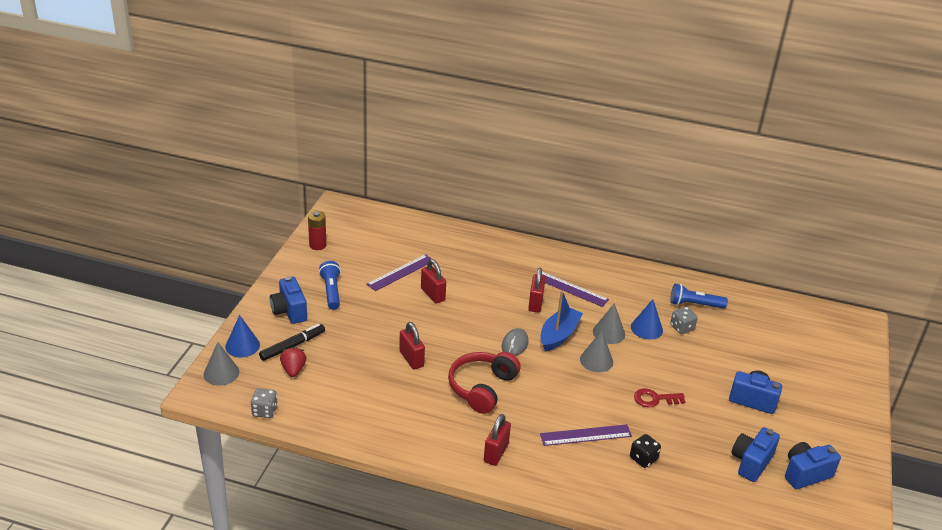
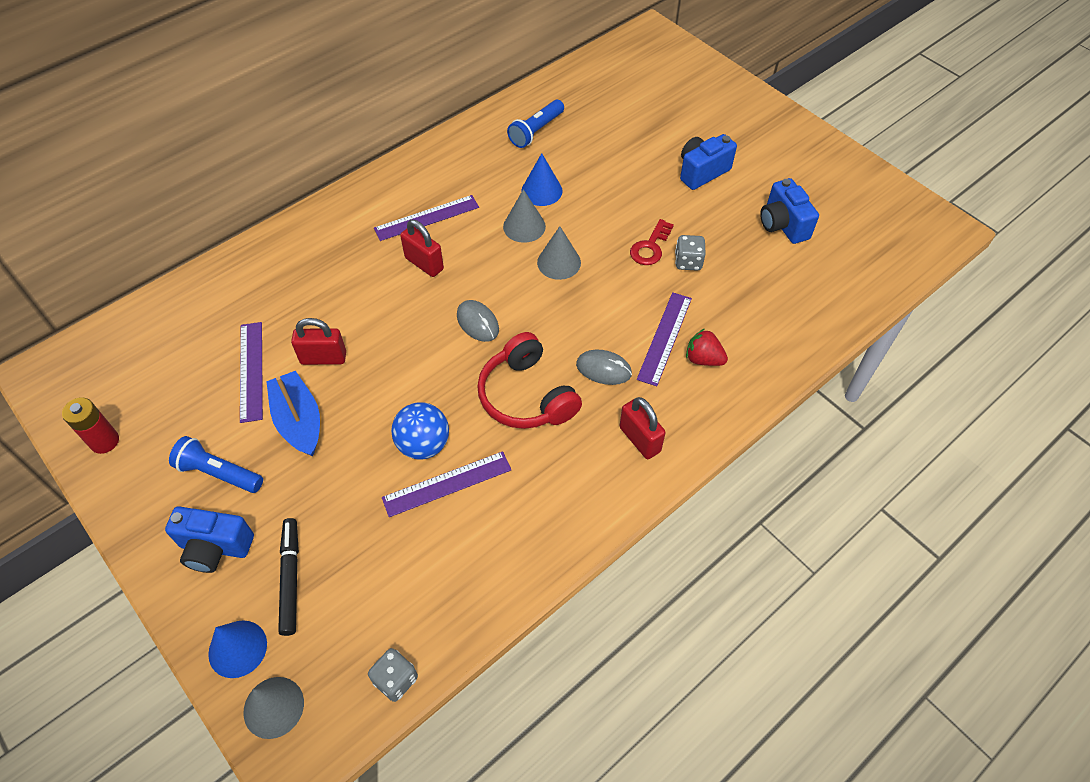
camera: 55 degrees left, 20 degrees up
(293, 370) = (340, 600): red strawberry -> red strawberry (703, 359)
(394, 380) = (447, 484): none -> purple ruler
(411, 359) = (423, 444): red padlock -> blue ball
(533, 415) = (603, 369): none -> grey mouse
(559, 335) = (494, 273): blue boat -> blue boat (299, 421)
(643, 459) = (728, 307): black dice -> none
(682, 328) = (562, 162): grey dice -> grey dice (688, 262)
(805, 474) = (819, 194): blue camera -> none

